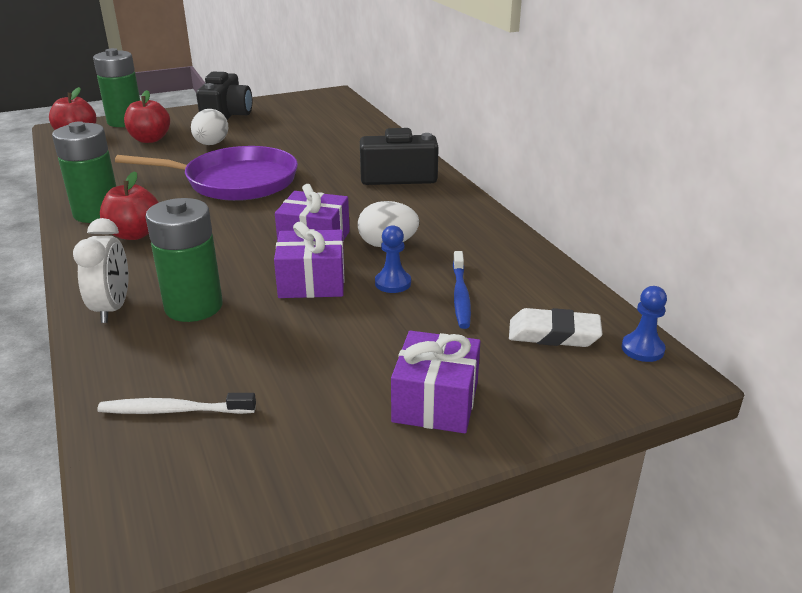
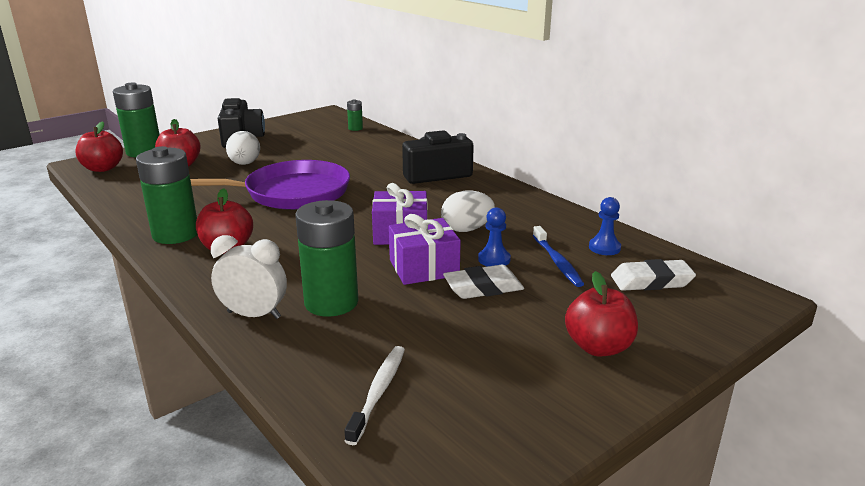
camera: 15 degrees left, 5 degrees down
(112, 308) = (254, 315): white clock -> white clock turned 60 degrees counterclockwise
(174, 410) = (378, 392): white toothbrush -> white toothbrush turned 120 degrees clockwise
(349, 115) = (355, 128): none -> green battery
(358, 313) = (483, 287): none -> white eraser
(436, 402) = (598, 347): purple gift -> red apple
(642, 349) = (725, 282): blue pawn -> blue pawn (604, 248)

